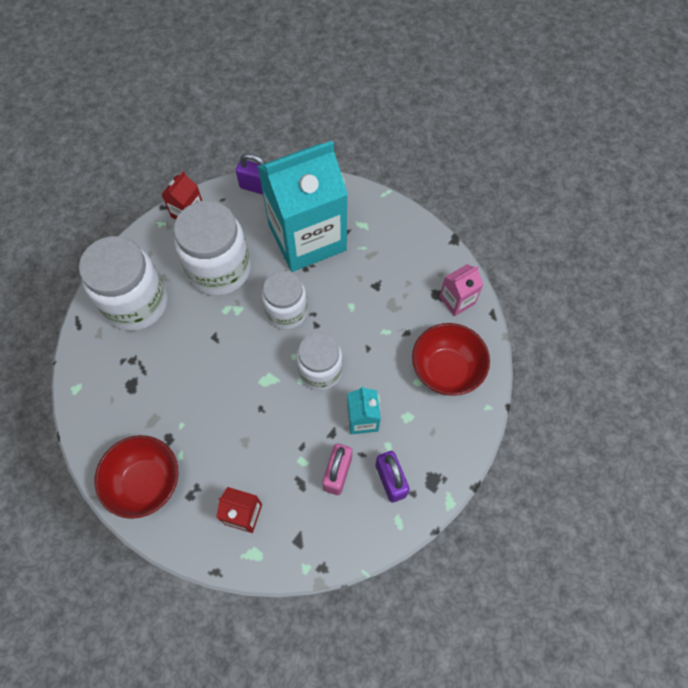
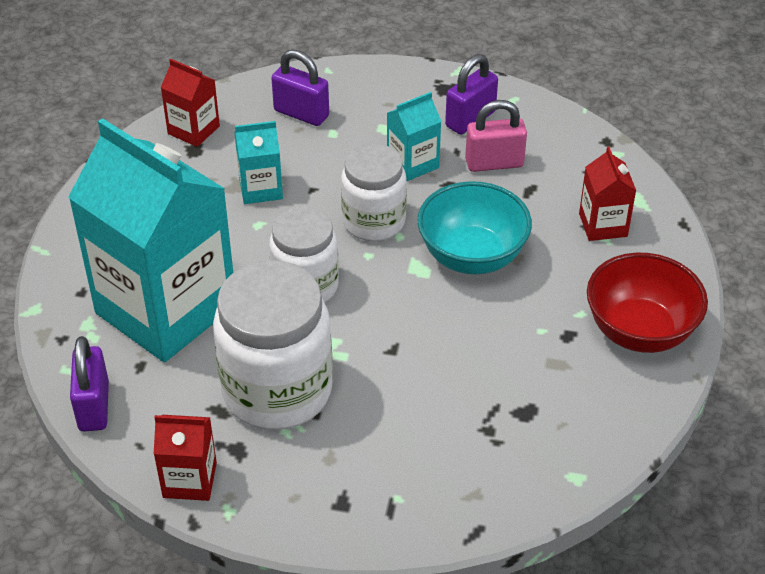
camera: 115 degrees left, 20 degrees down
(136, 303) = (395, 470): white jar -> none
(260, 415) = (472, 256): none -> turquoise bowl
(382, 319) = (260, 188): none -> turquoise carton
(446, 370) = (301, 113): red bowl -> purple padlock
(457, 300) = (193, 130): pink carton -> red carton

